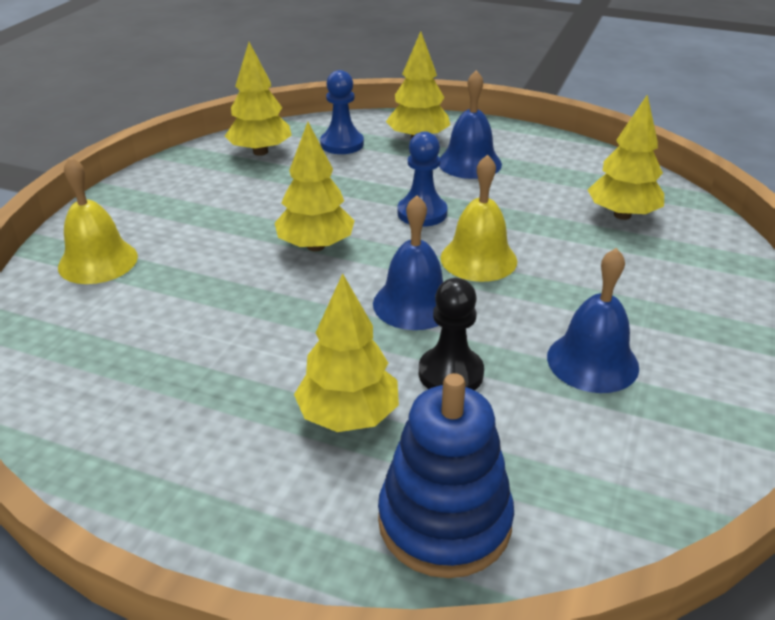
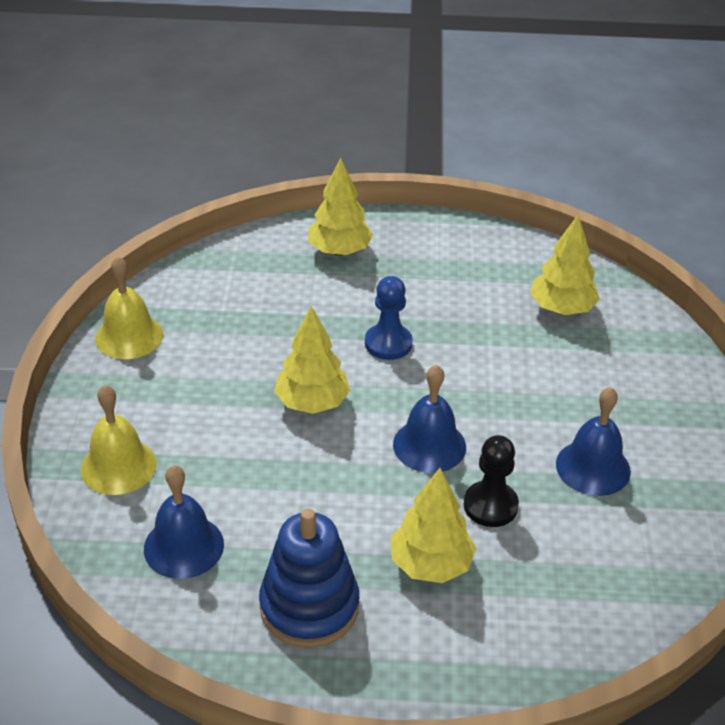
camera: 20 degrees left, 5 degrees up
(260, 152) = (192, 298): yellow tree -> none
(342, 144) = (268, 272): blue pawn -> none
(444, 521) = (542, 630): blue stacking toy -> blue stacking toy (309, 606)
(469, 163) = (403, 273): blue bell -> blue bell (183, 546)
(478, 259) = (461, 385): yellow bell -> yellow bell (129, 336)

